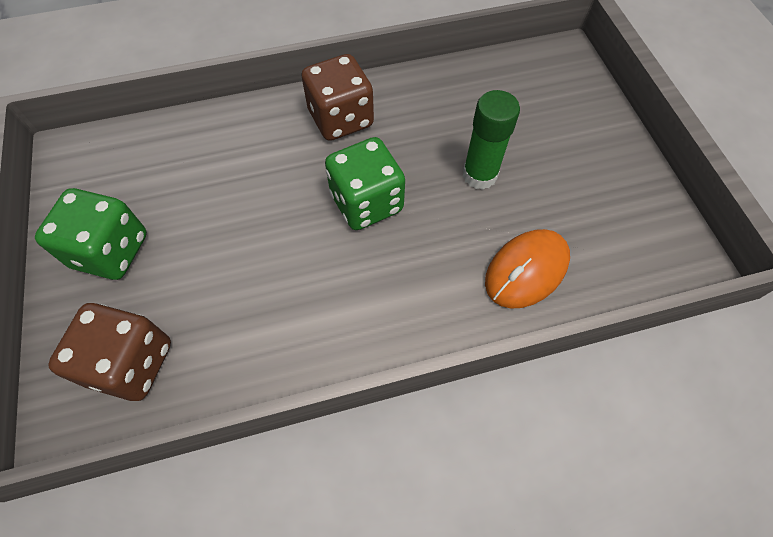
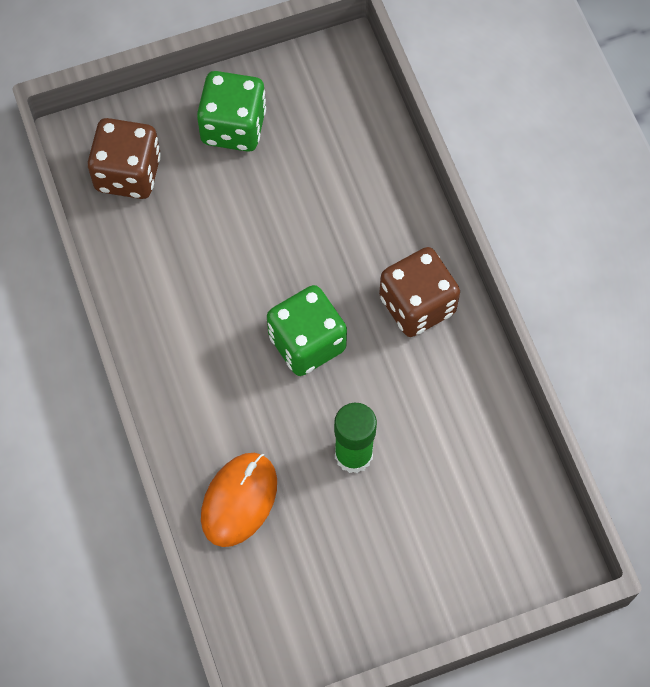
camera: 85 degrees right, 5 degrees up
(526, 270) = (239, 500): orange mouse -> orange mouse turned 75 degrees clockwise

